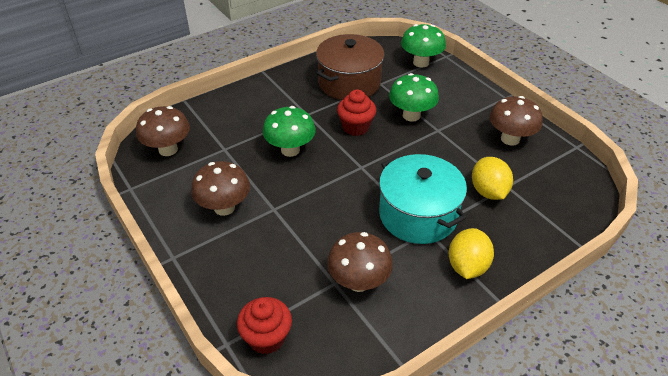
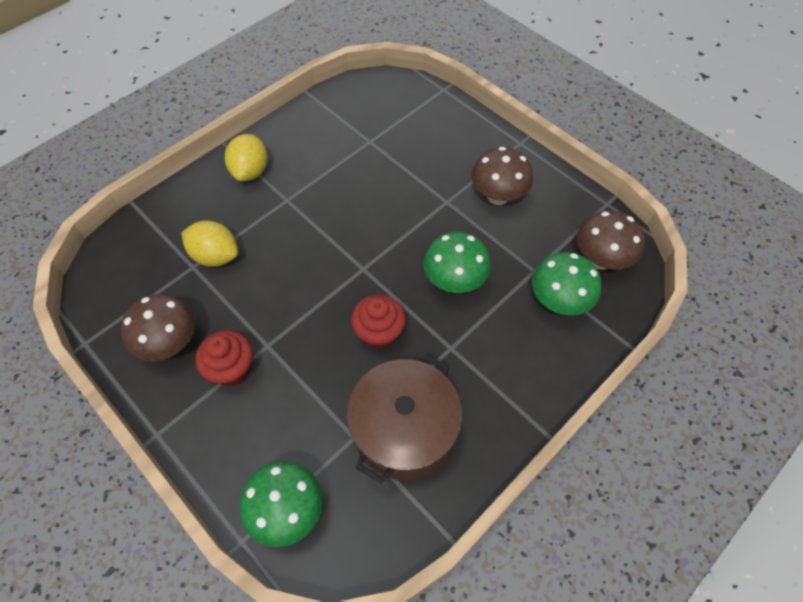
camera: 170 degrees right, 15 degrees up
(267, 338) = (414, 97): red cupcake -> red cupcake (232, 369)
(358, 282) = (349, 145): brown mushroom -> none
(411, 115) = (304, 368): green mushroom -> green mushroom (558, 301)
(418, 215) = (296, 216): turquoise pot -> none
(488, 191) = (215, 256): yellow lemon -> yellow lemon turned 45 degrees counterclockwise

